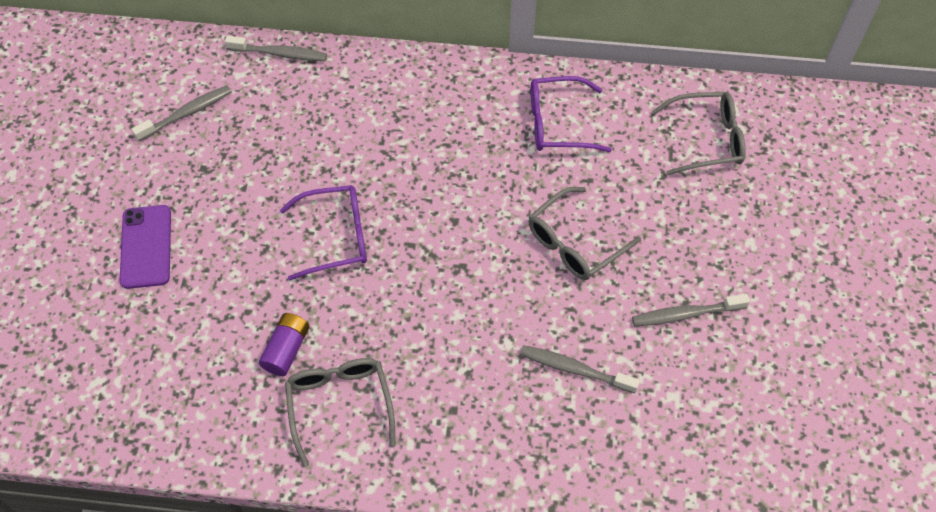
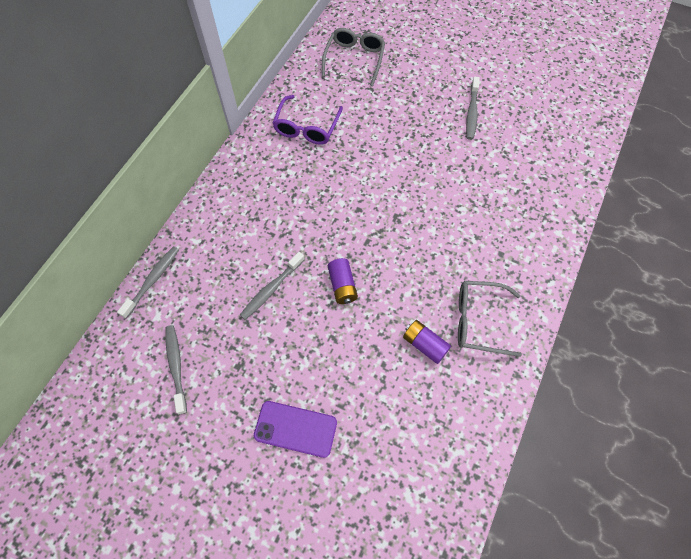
camera: 70 degrees left, 5 degrees up
(337, 237) = (342, 286): purple glasses -> purple battery
(574, 244) = (402, 150): grey glasses -> none
(574, 369) = (491, 179): grey toothbrush -> grey toothbrush (271, 289)

